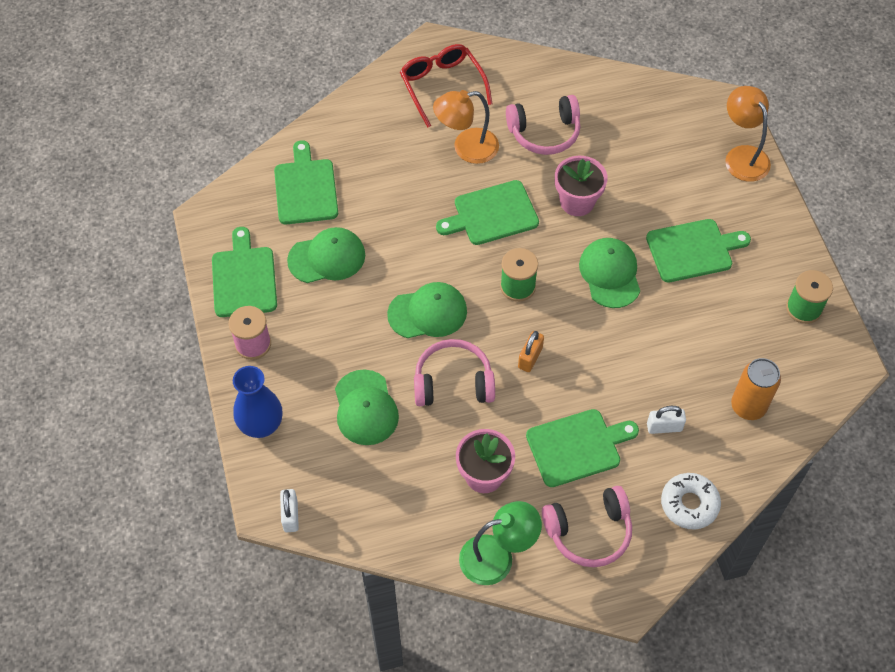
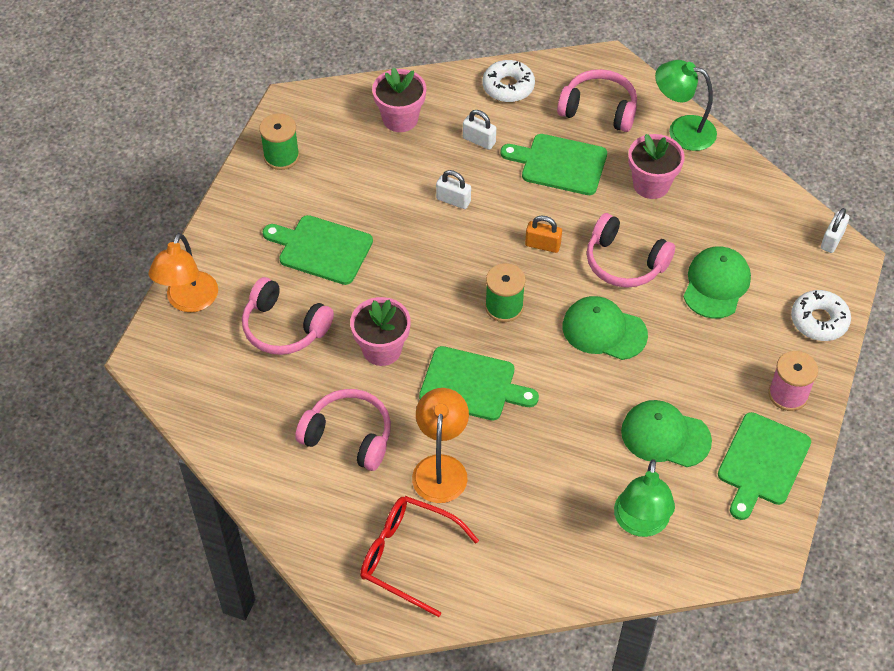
camera: 145 degrees left, 5 degrees down
(261, 425) = (819, 320): blue vase -> white donut
(305, 188) = (640, 523): green cutting board -> green lamp
(442, 86) = (408, 556): red glasses -> red glasses turned 105 degrees clockwise
(466, 148) = (441, 468): orange lamp -> orange lamp turned 105 degrees counterclockwise
(530, 358) = (542, 245): orange padlock -> orange padlock turned 45 degrees clockwise
(610, 274) = (413, 271): green cap -> none
(634, 354) = (453, 200): none -> white padlock
(659, 177) = (284, 327): none -> pink headphones
(748, 406) = (400, 119): orange can -> pink flower pot

